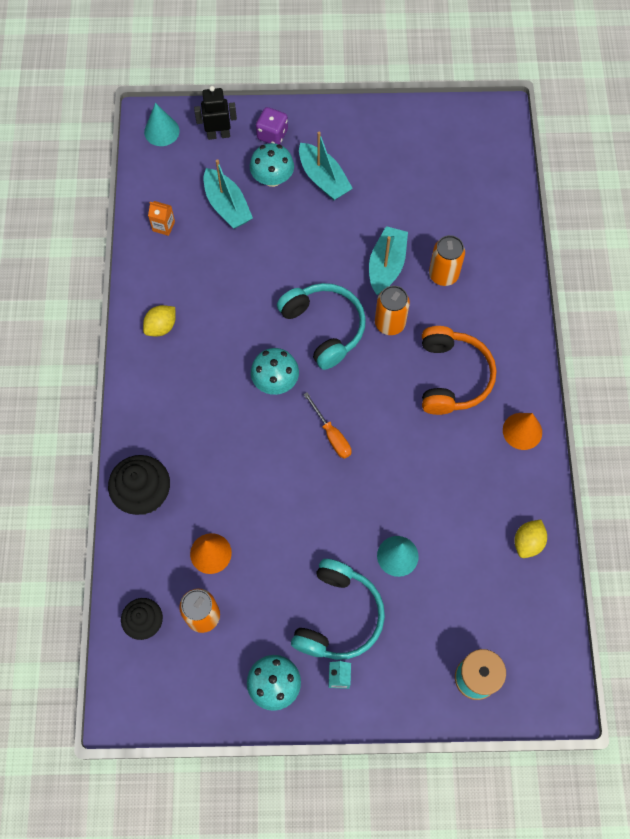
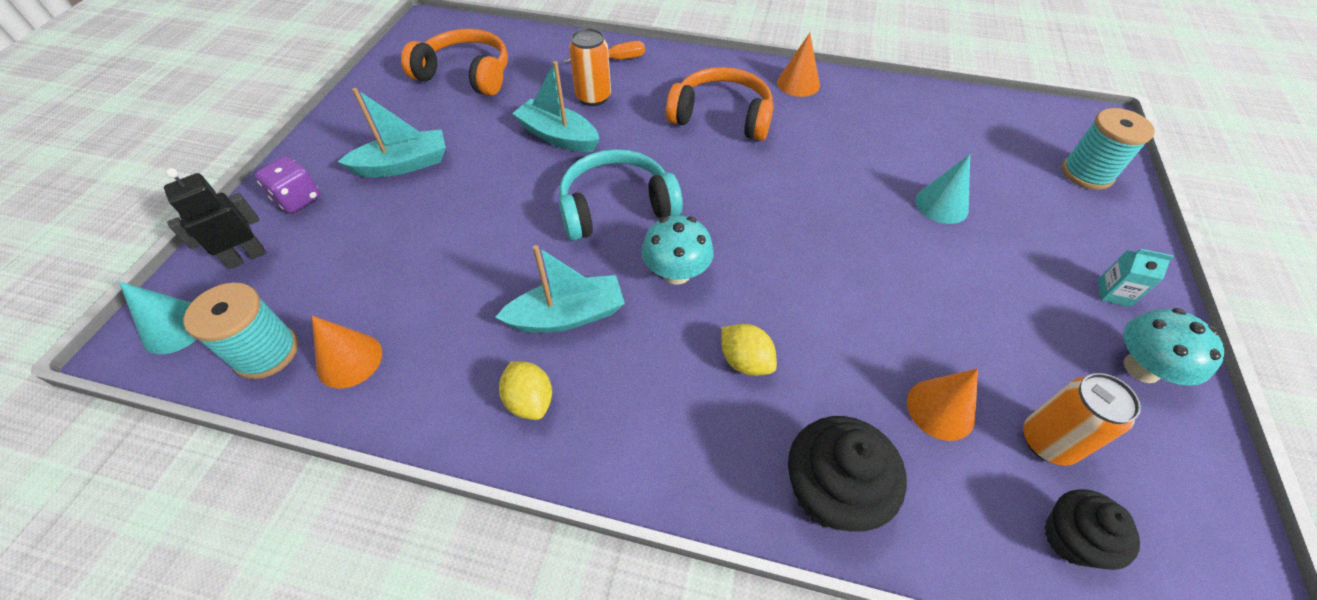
camera: 75 degrees left, 15 degrees down
(158, 183) = (266, 352): none -> turquoise spool
(163, 226) = (349, 360): orange carton -> orange cone
(218, 134) = (246, 257): black robot -> black robot turned 45 degrees clockwise
(227, 206) = (371, 271): turquoise boat -> turquoise boat (567, 316)
(272, 178) = (365, 212): turquoise mushroom -> none
(331, 435) = (771, 231): orange screwdriver -> orange screwdriver (615, 60)
(338, 616) = (1027, 276): turquoise headphones -> none
(390, 323) = (635, 149): orange can -> none
(439, 173) = (466, 75): none -> orange headphones
(527, 542) = (925, 105): yellow lemon -> yellow lemon (745, 361)

